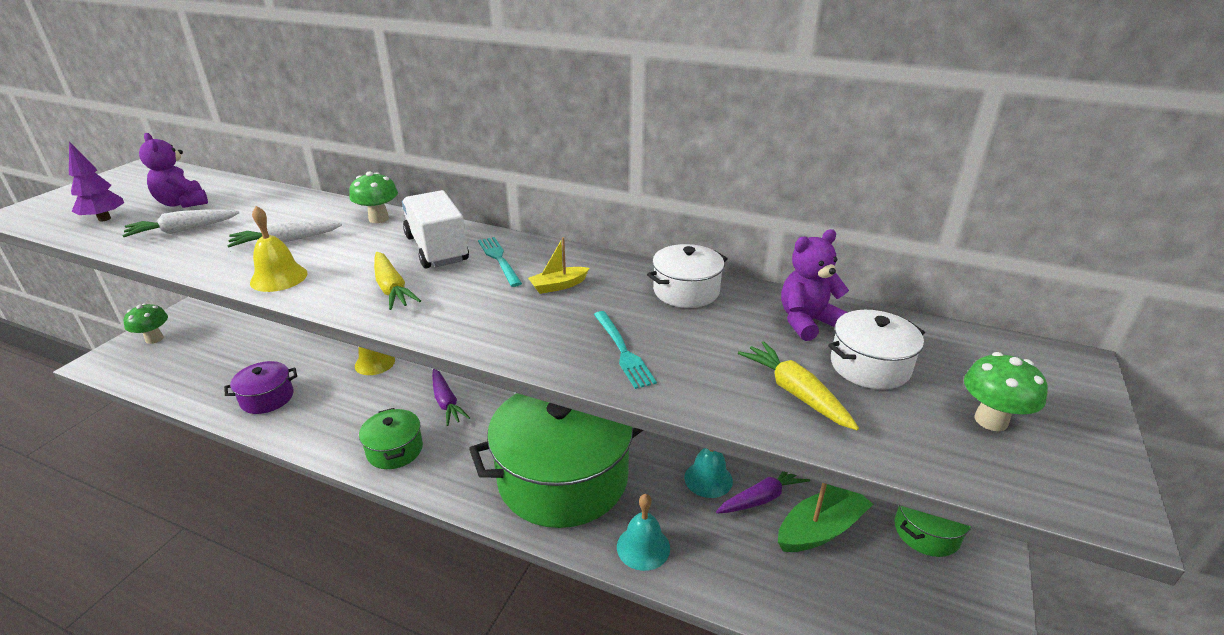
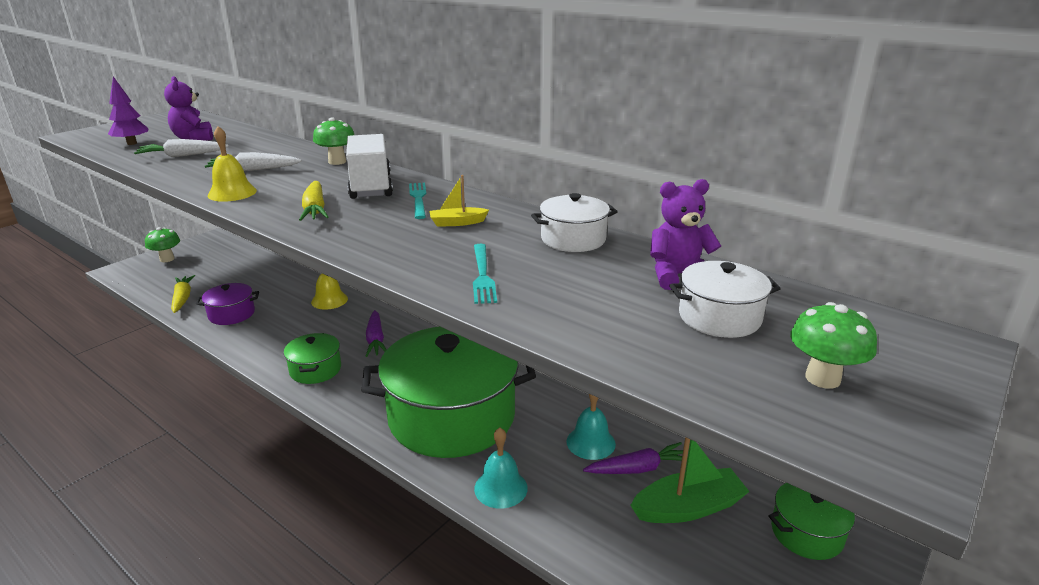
camera: 15 degrees right, 5 degrees down
(795, 393) = (627, 328): yellow carrot -> yellow carrot (182, 298)

